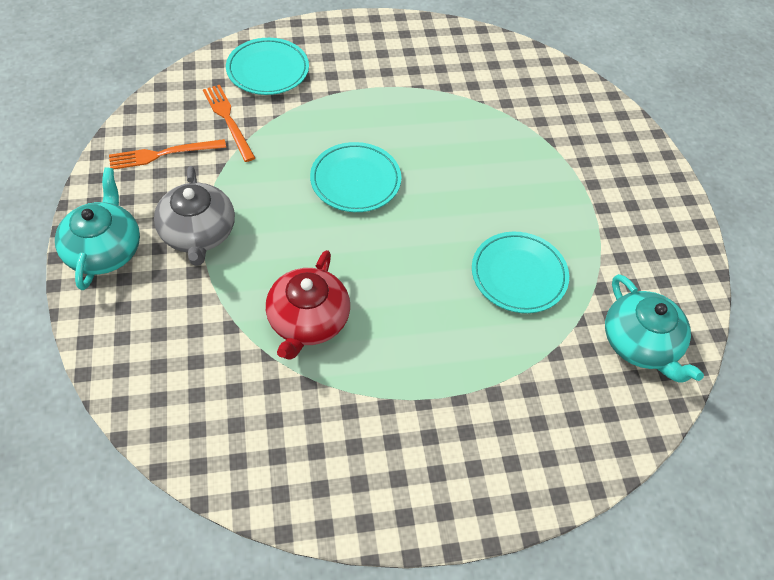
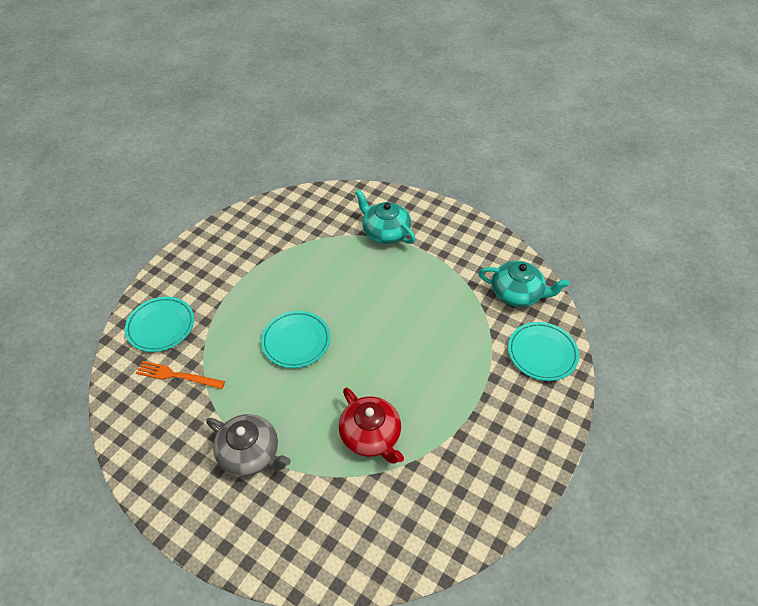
camera: 45 degrees left, 5 degrees down
(104, 249) = (207, 520): turquoise teapot -> turquoise teapot (385, 232)
(163, 154) = (164, 432): orange fork -> none
(518, 275) = (433, 312): turquoise plate -> turquoise plate (542, 353)

